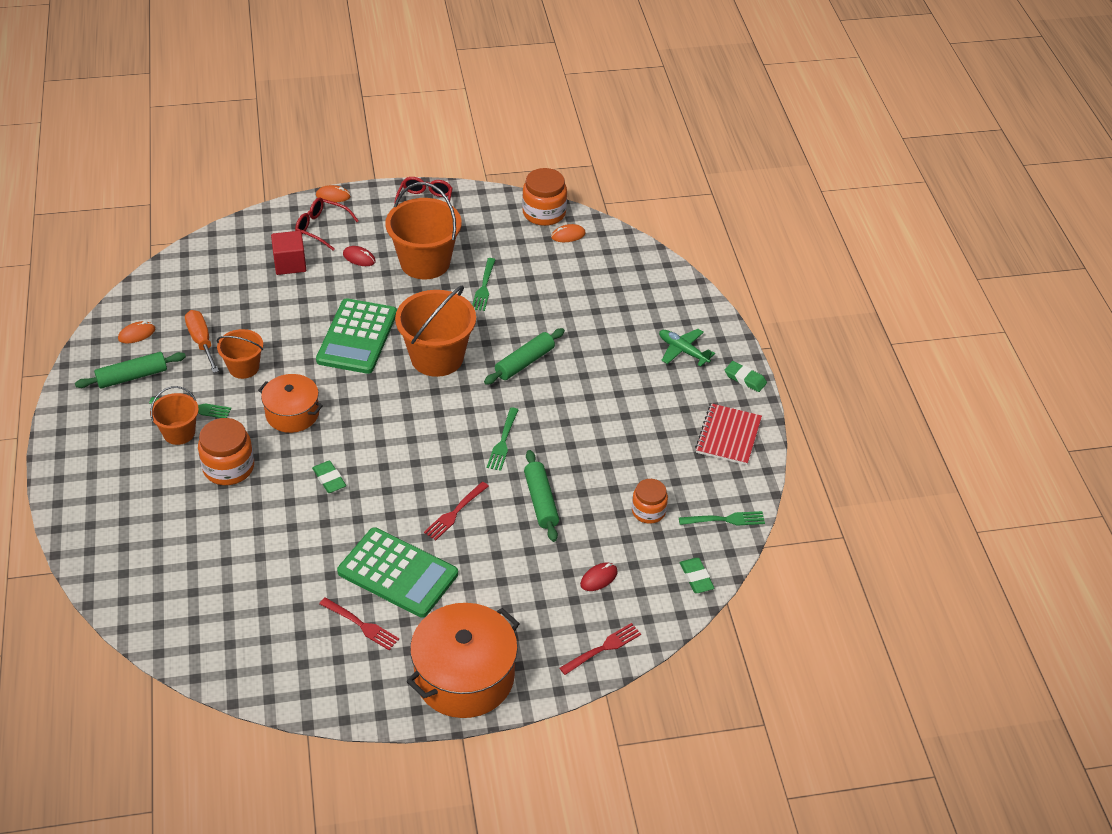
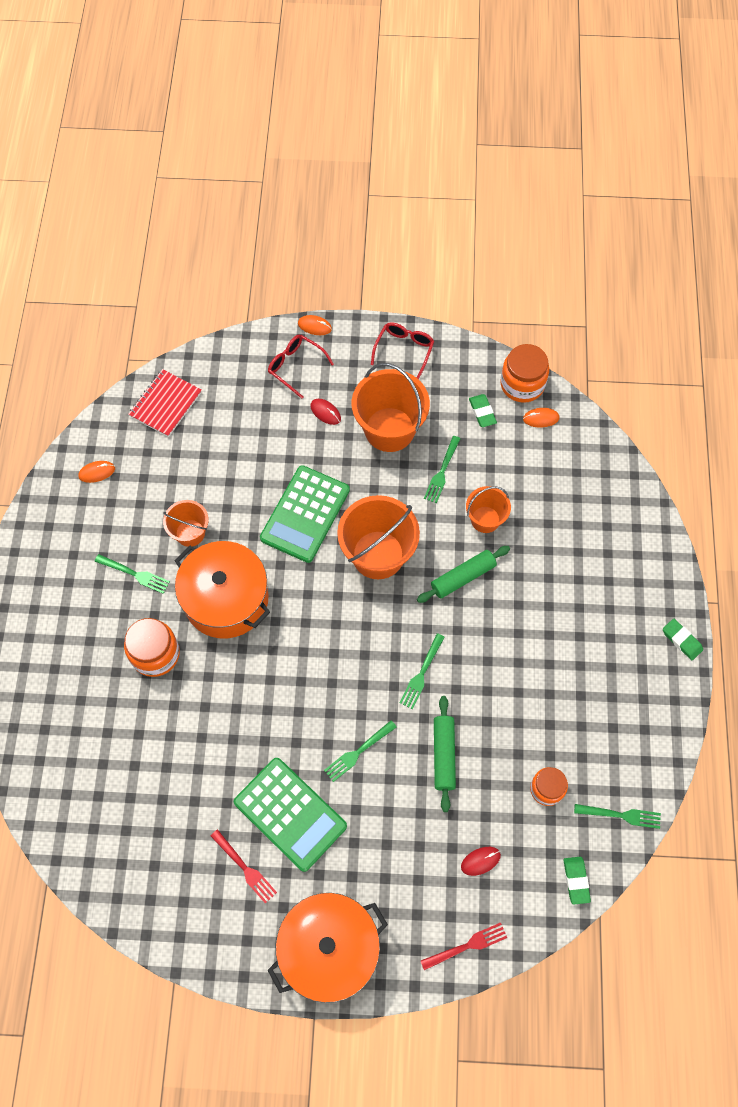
camera: 15 degrees right, 20 degrees up
(132, 376) = (84, 524): green rolling pin -> none
(179, 433) = (116, 602): orange bucket -> orange bucket (485, 519)
(201, 341) = (156, 493): orange screwdriver -> none
(290, 264) = (257, 408): red cube -> none
(292, 413) = (226, 599): orange pot -> orange pot, size x1.62
(329, 479) = (246, 687): green eraser -> green eraser (482, 412)
(455, 512) = (358, 752): red fork -> green fork
(683, 351) = (626, 592): green plane -> none
(728, 436) = (648, 710): red notebook -> red notebook (165, 404)

